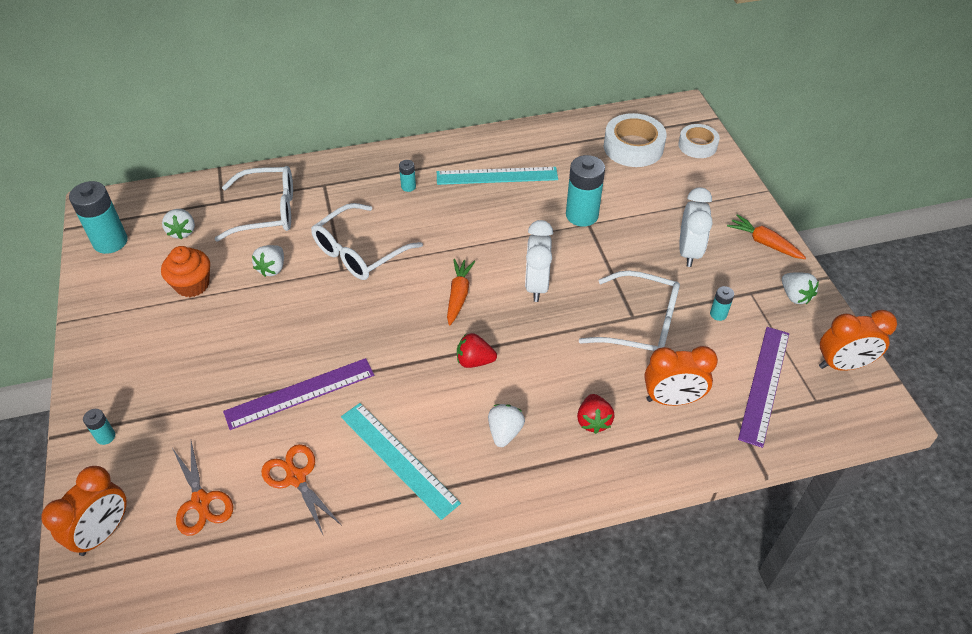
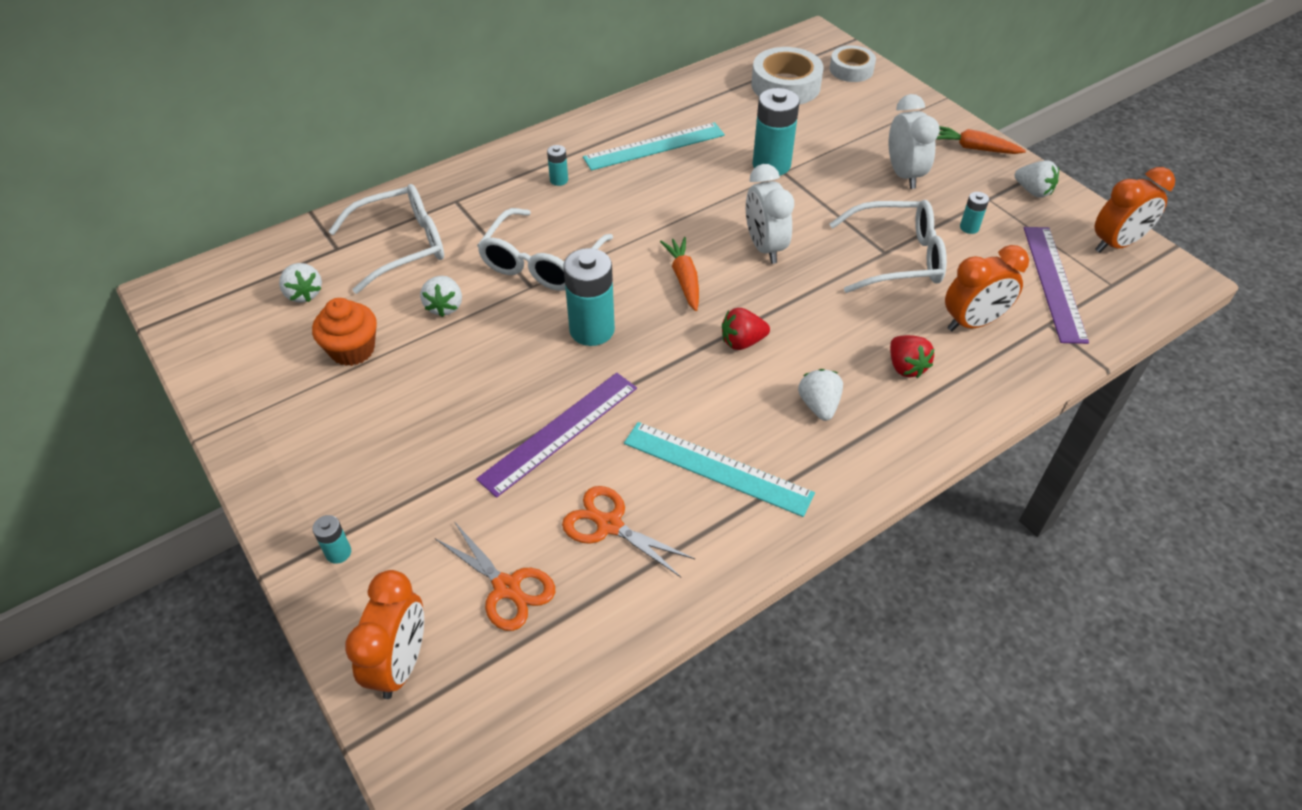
camera: 20 degrees left, 0 degrees up
(110, 242) = (213, 328): turquoise battery -> turquoise battery (592, 330)

